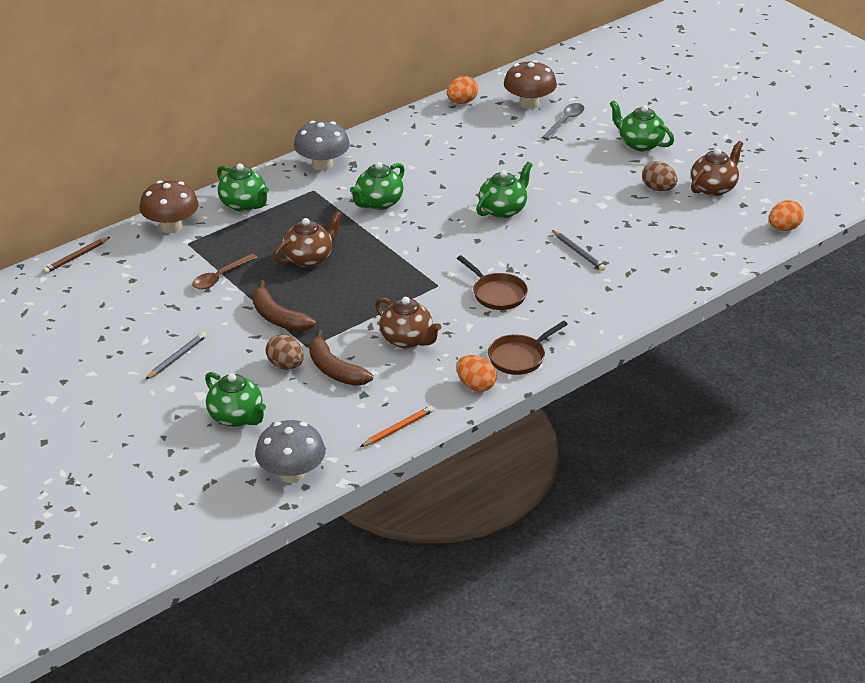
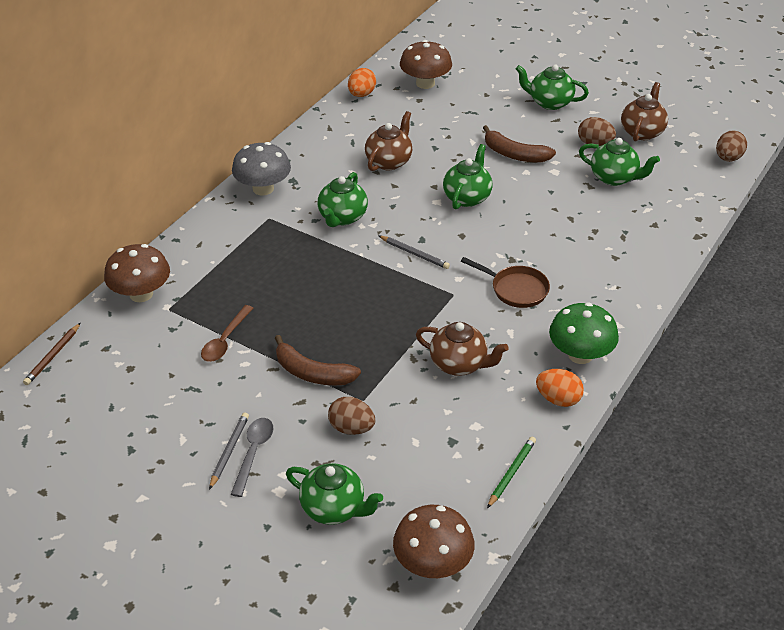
camera: 20 degrees left, 5 degrees up
(244, 204) = (206, 250): green teapot -> green teapot (614, 178)
(291, 474) = (432, 563): grey mushroom -> brown mushroom
(309, 258) = (307, 296): brown teapot -> brown teapot (389, 161)
(334, 369) = (405, 419): brown banana -> brown banana (514, 154)
(398, 429) = (512, 473): orange pencil -> green pencil
(519, 357) = (580, 355): brown pan -> green mushroom
(565, 121) = (469, 94): grey spoon -> grey spoon (253, 453)
(578, 252) = (564, 226): grey pencil -> grey pencil (414, 254)
(784, 228) = (728, 158): orange egg -> brown egg

